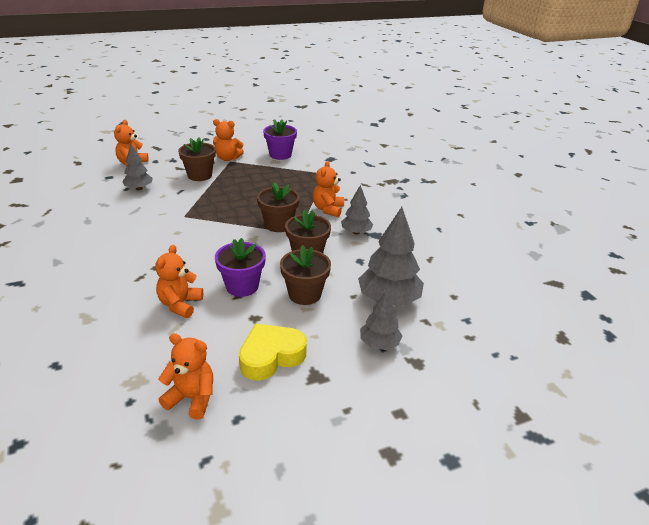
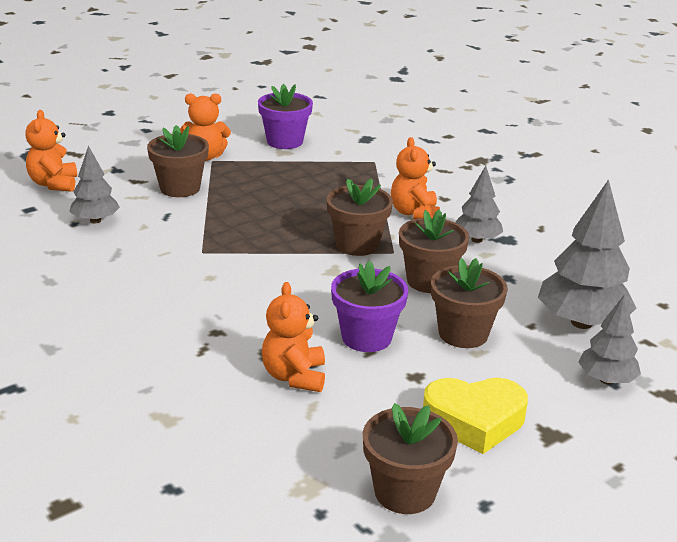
camera: 15 degrees left, 5 degrees down
(192, 398) = (405, 492): orange teddy bear -> brown flower pot
(271, 356) = (474, 421): yellow heart -> yellow heart turned 135 degrees counterclockwise

